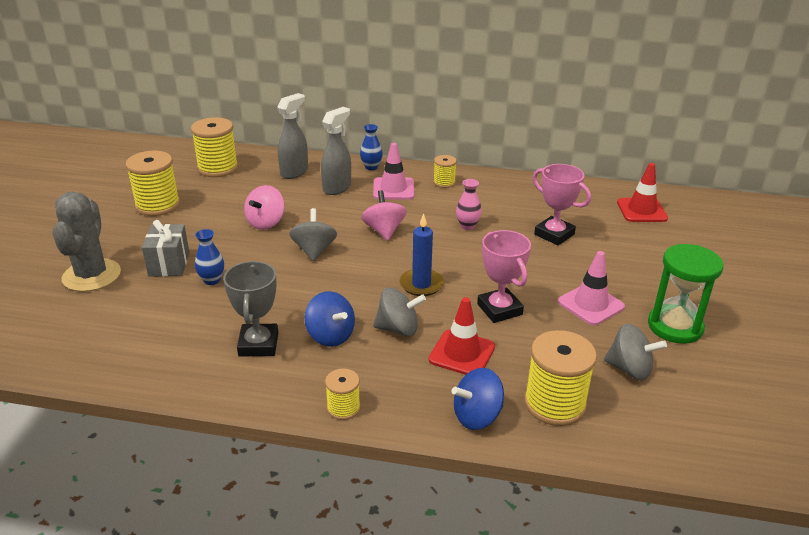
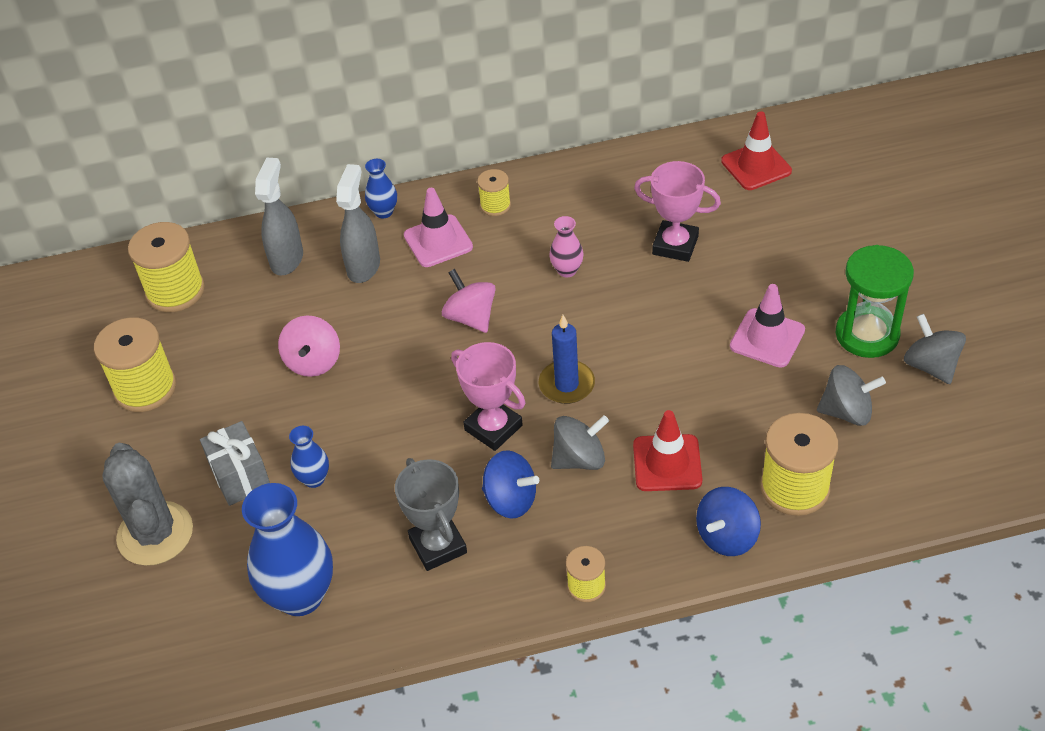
camera: 20 degrees left, 15 degrees up
(144, 340) = (300, 596): none -> blue vase
(314, 250) = (406, 383): grey spinning top -> grey spinning top (930, 366)
(499, 309) = (674, 385): pink trophy -> pink trophy (493, 428)

